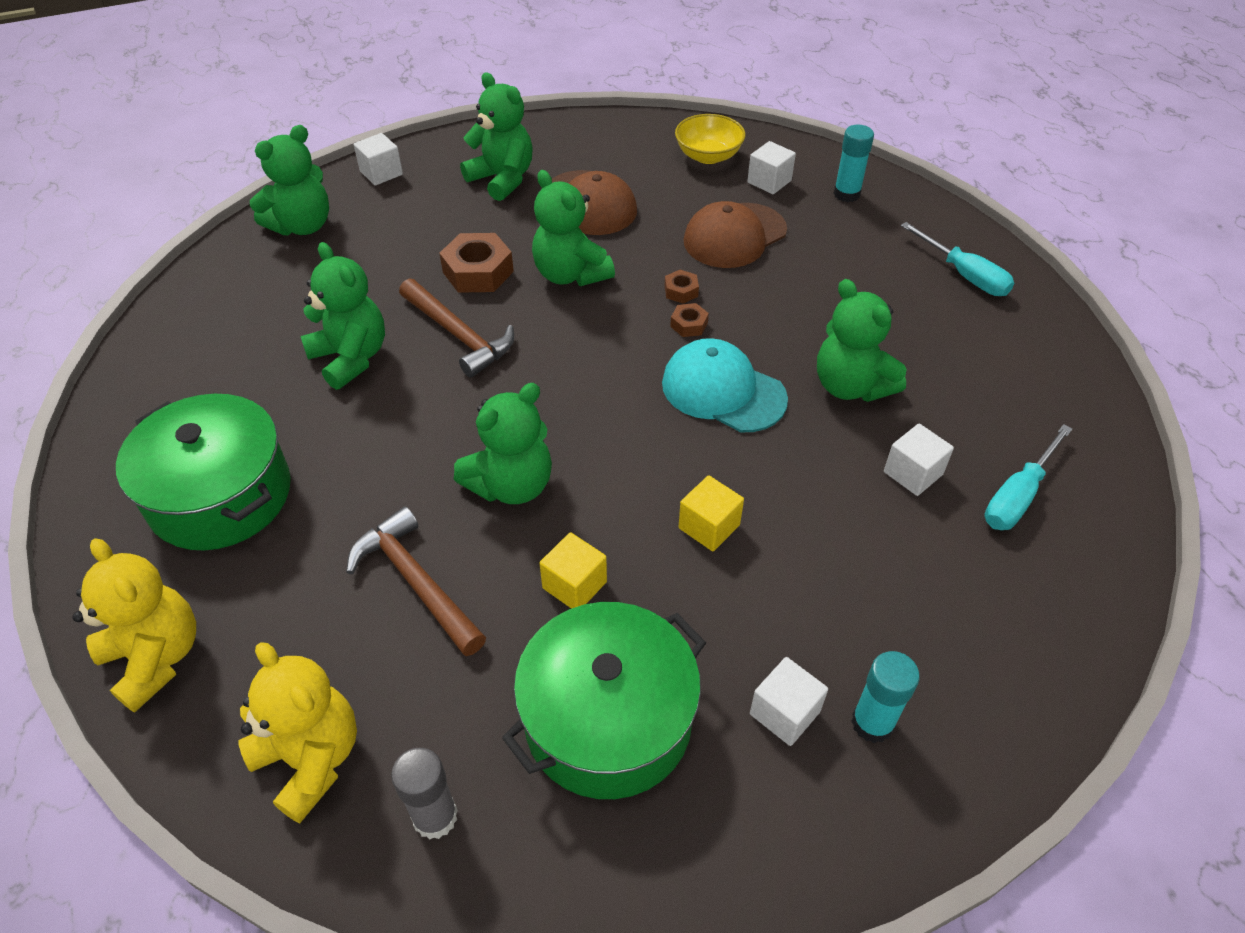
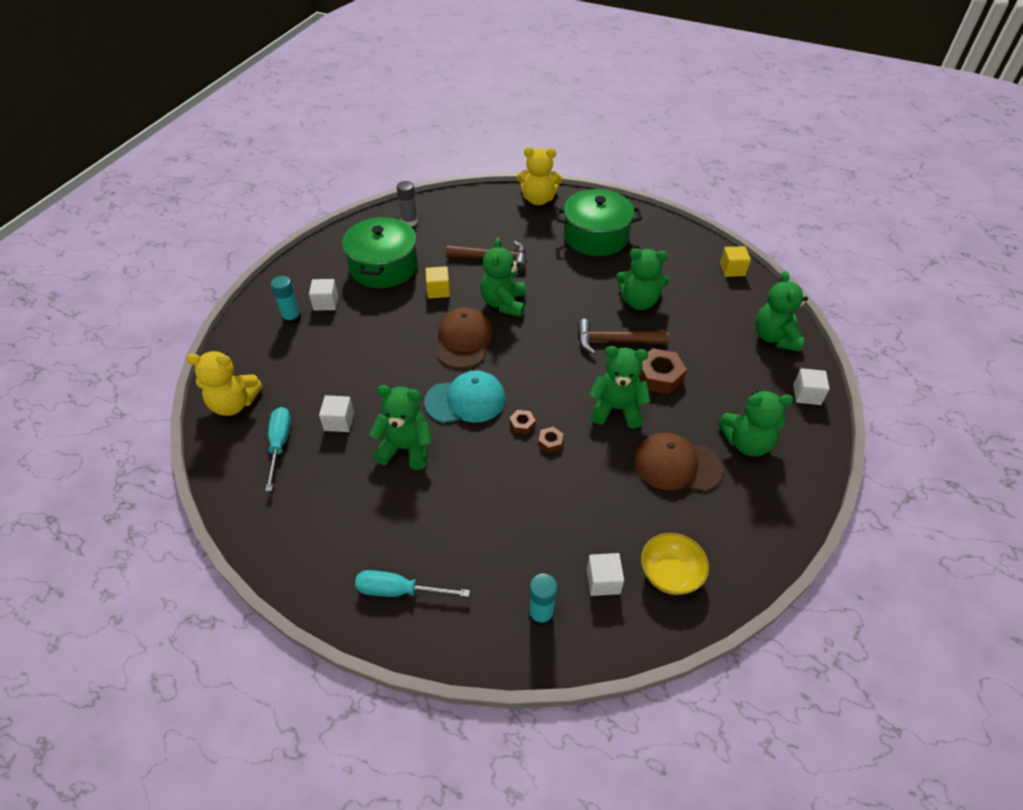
camera: 135 degrees right, 0 degrees up
(311, 759) = (460, 210): yellow teddy bear -> yellow teddy bear (234, 404)
(709, 526) = (410, 340): yellow cube -> yellow cube (732, 269)
(734, 236) = (568, 508): brown cap -> brown cap (463, 340)

